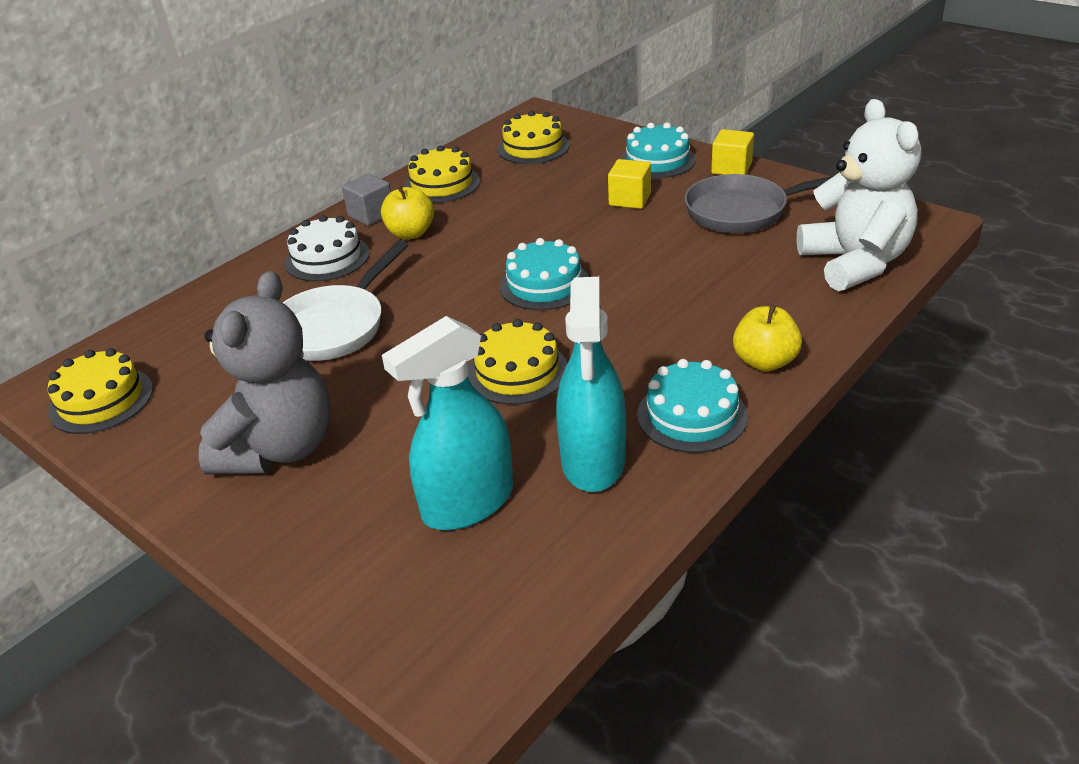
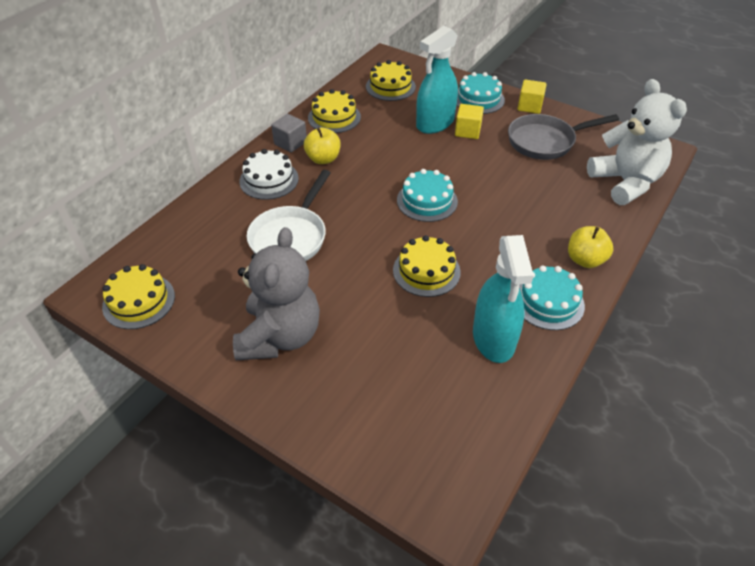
camera: 10 degrees left, 10 degrees up
(467, 503) = (420, 373): turquoise spray bottle -> turquoise spray bottle (435, 123)

